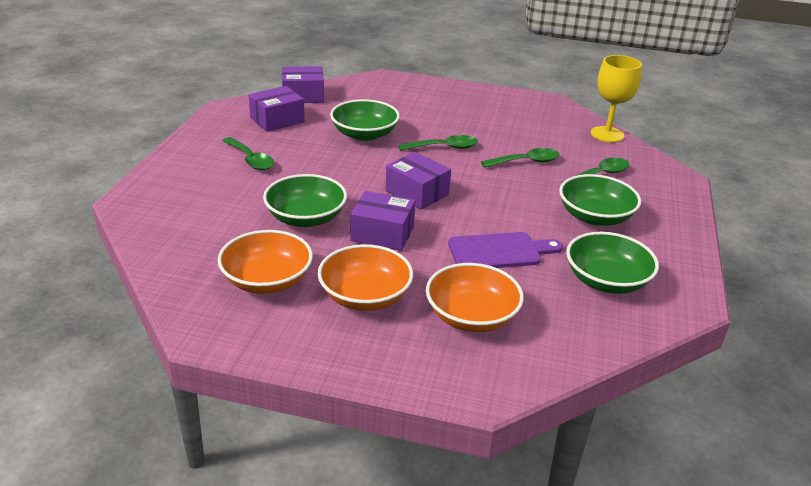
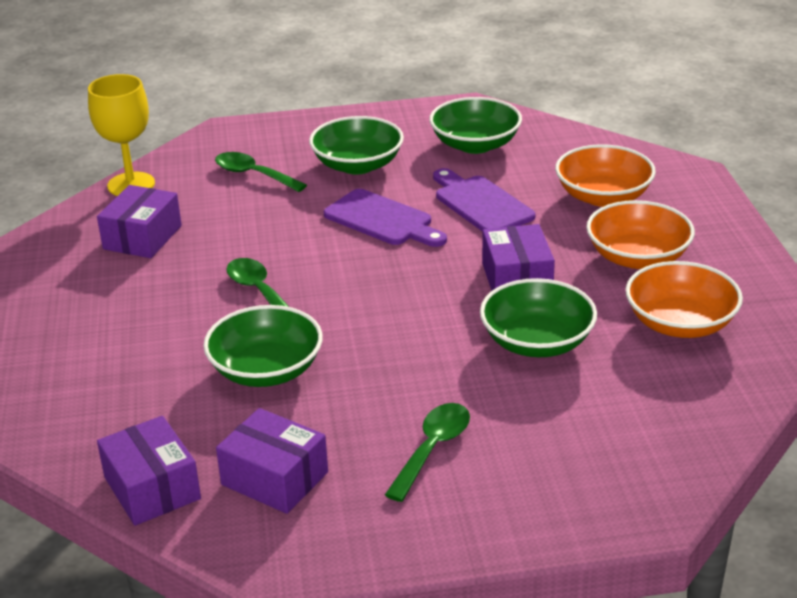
camera: 110 degrees left, 0 degrees up
(417, 193) = (403, 281): purple box -> purple box (142, 237)
(502, 205) = (382, 220): none -> purple cutting board
(526, 162) = (256, 225): green spoon -> none

